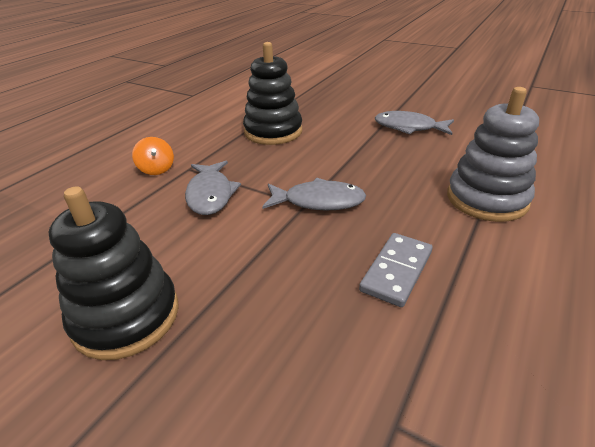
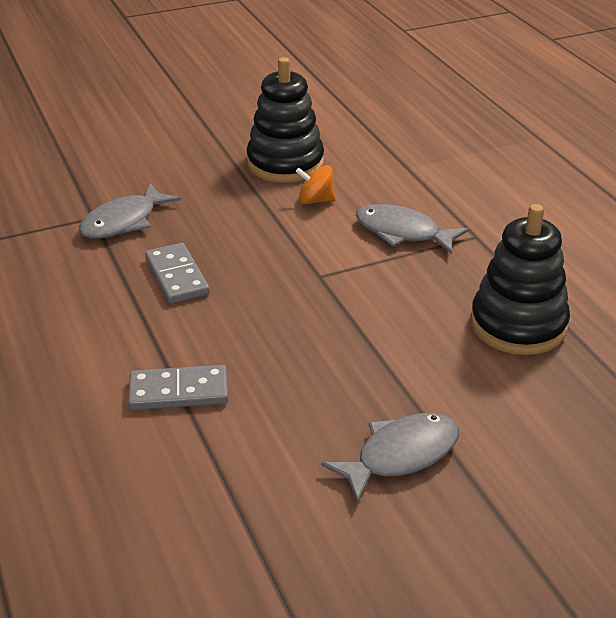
camera: 125 degrees right, 0 degrees up
(156, 169) = (495, 218): orange spinning top -> orange spinning top (315, 200)
(319, 201) = (314, 285): grey fish -> grey fish (124, 222)
(486, 199) = (179, 391): grey stacking toy -> grey domino

